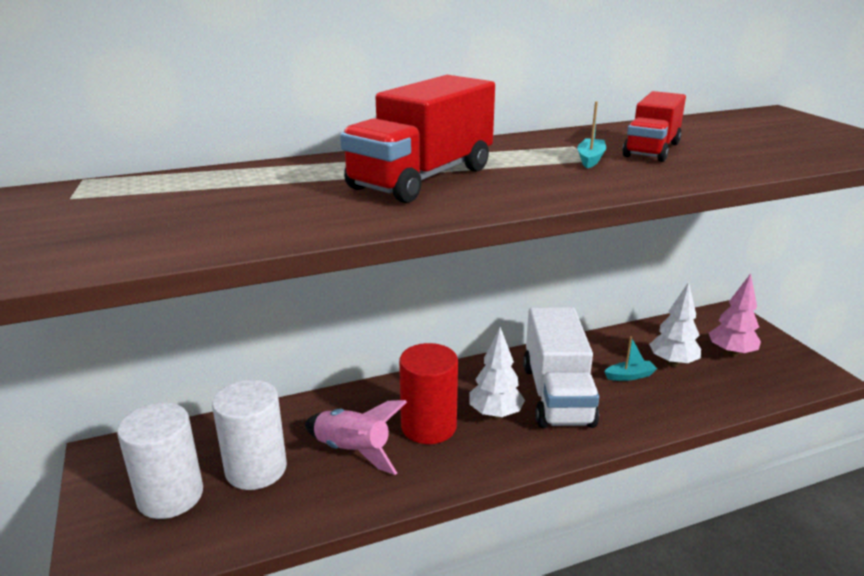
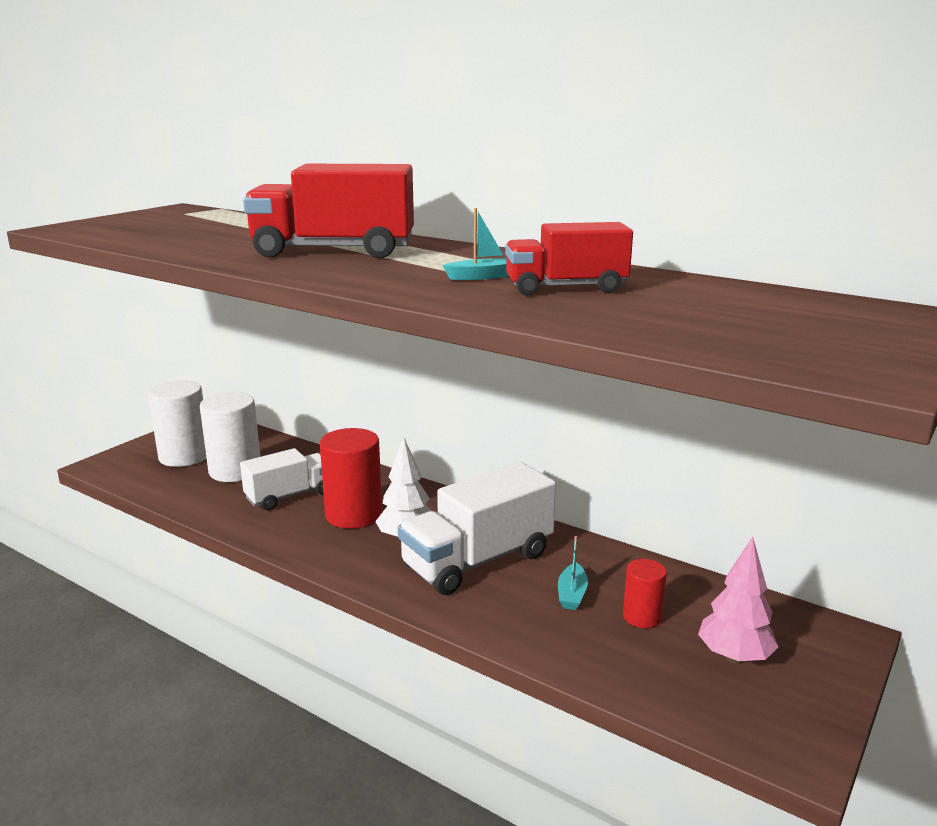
camera: 55 degrees right, 5 degrees down
(353, 451) = (289, 496): pink rocket -> white truck
(629, 376) = (572, 594): turquoise boat -> turquoise boat turned 60 degrees clockwise
(672, 363) = (642, 617): white tree -> red cylinder

